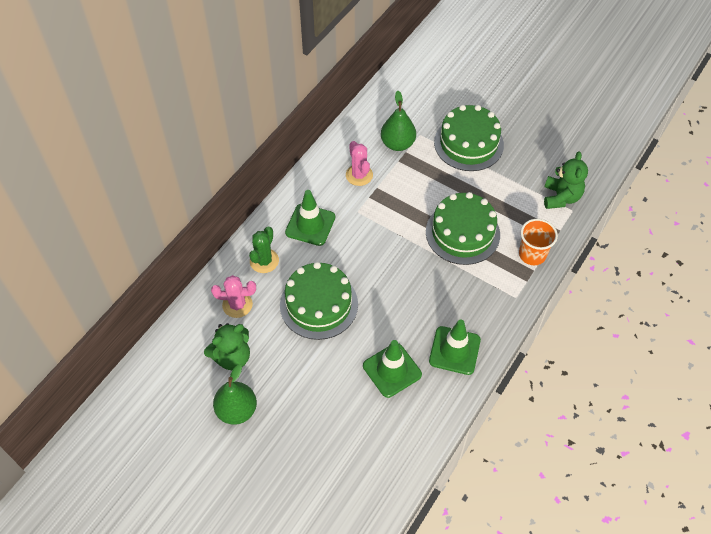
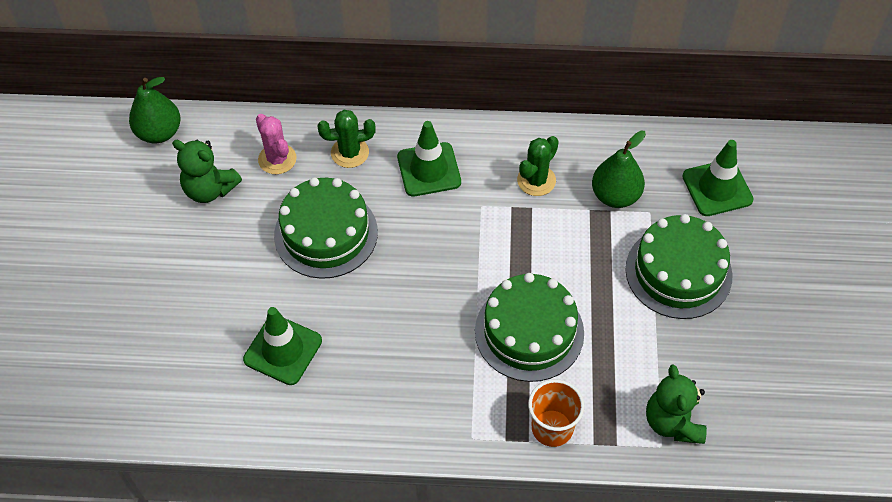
camera: 60 degrees right, 0 degrees up
(237, 410) = (148, 228): green pear -> green pear (159, 133)
(359, 175) = (536, 180): pink cactus -> green cactus
(454, 350) = (349, 404): green traffic cone -> green traffic cone (717, 188)
(561, 197) = (673, 422): green teddy bear -> green teddy bear turned 105 degrees clockwise

